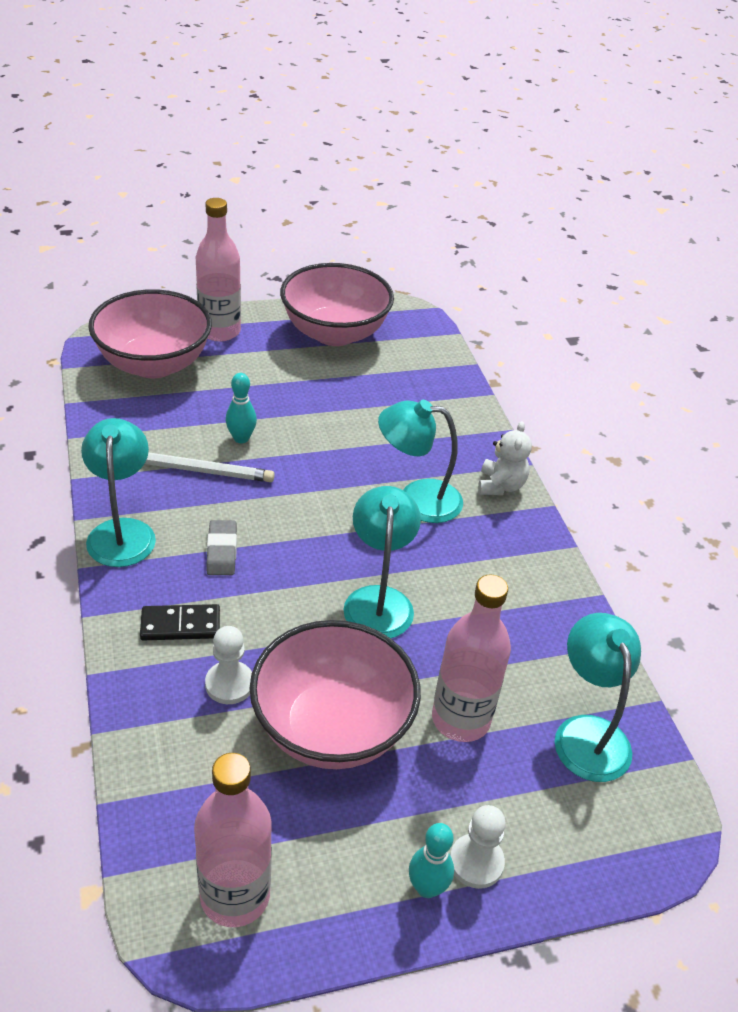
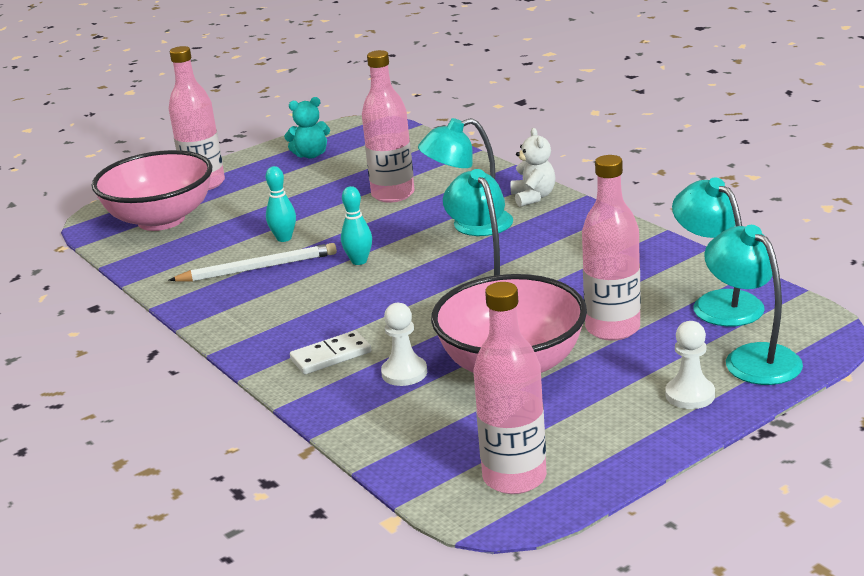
camera: 15 degrees left, 15 degrees down
(122, 531) = (227, 322): turquoise lamp -> turquoise lamp (752, 357)
(180, 625) = (331, 356): black domino -> white domino
(221, 551) = (328, 305): grey eraser -> none
(334, 333) = (311, 155): pink bowl -> turquoise teddy bear
(373, 421) = (393, 194): none -> pink bottle
(427, 887) = (663, 420): turquoise bowling pin -> turquoise bowling pin (359, 261)

